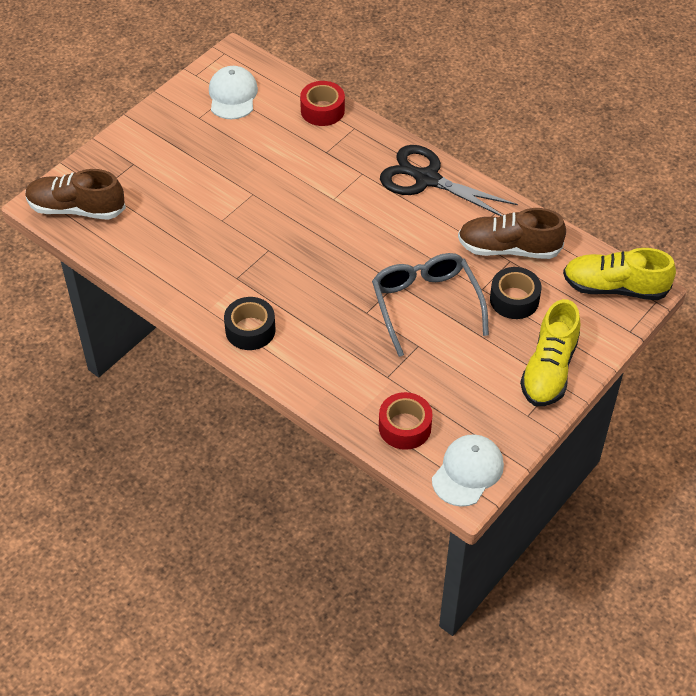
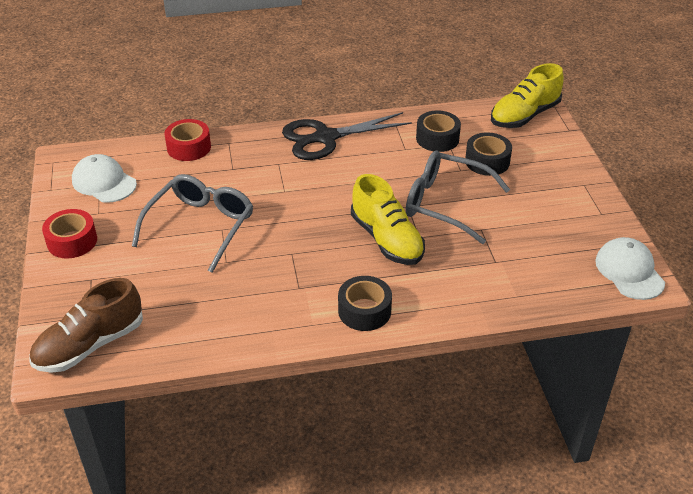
camera: 50 degrees left, 10 degrees down
(243, 180) = (200, 226): none -> grey glasses
(404, 427) = (555, 280): red tape -> red tape (72, 241)
(509, 249) = (437, 138): brown shoe -> black tape
(549, 369) = (568, 181): yellow shoe -> yellow shoe (387, 239)

